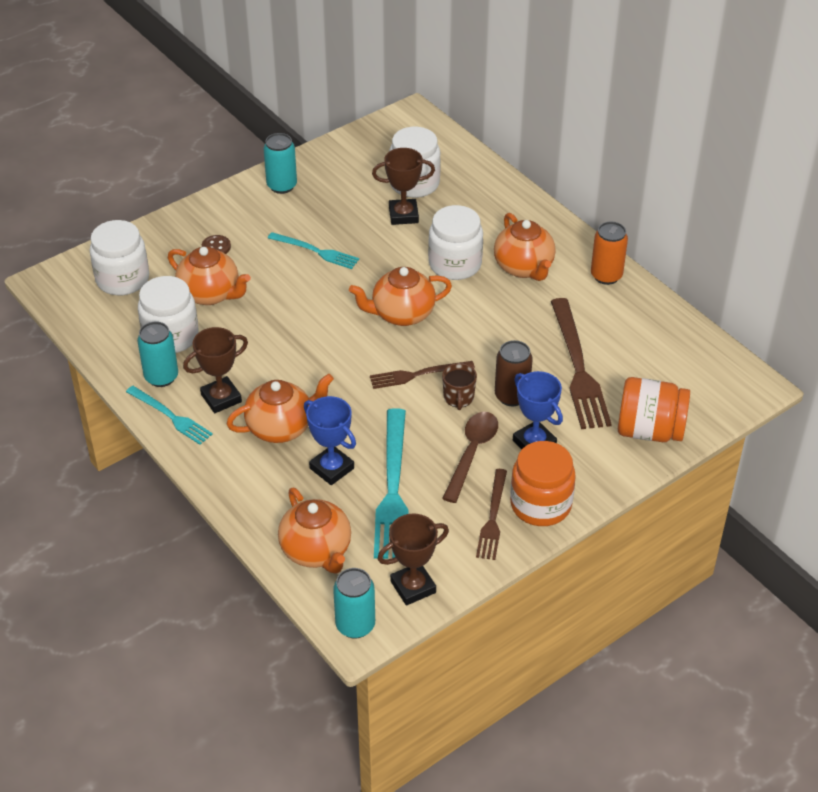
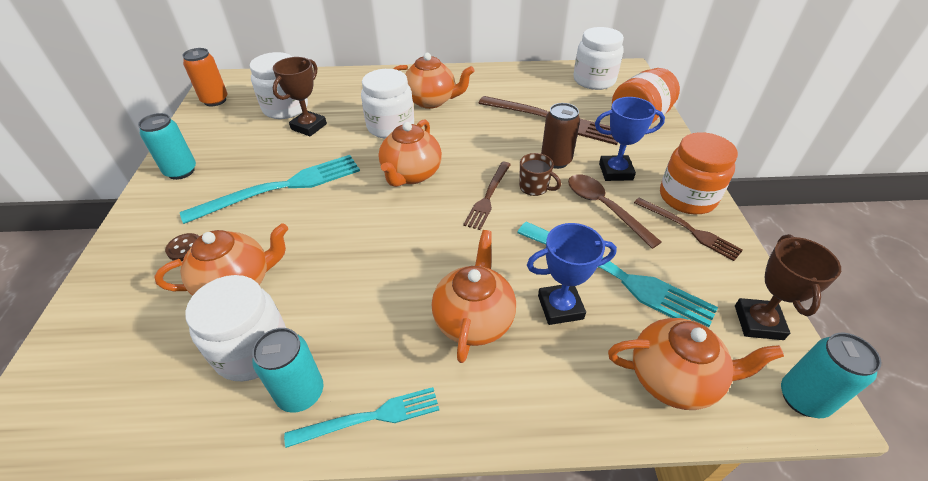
camera: 55 degrees left, 0 degrees up
(122, 279) = (116, 351): white jar -> white jar (594, 80)
(221, 398) = (387, 351): brown trophy -> none
(316, 251) = (281, 187): turquoise fork -> turquoise fork, size x1.70
(606, 276) = (477, 76): orange can -> orange can (215, 100)

